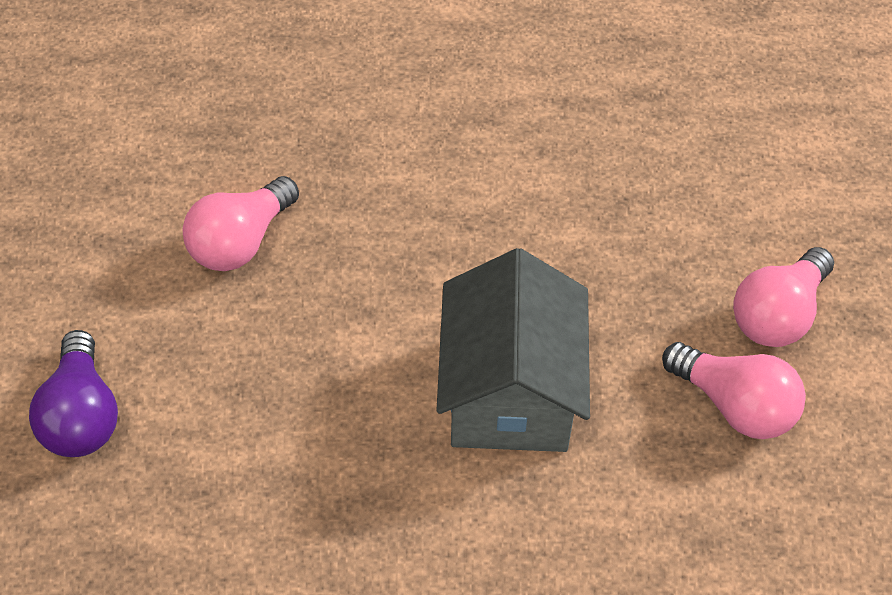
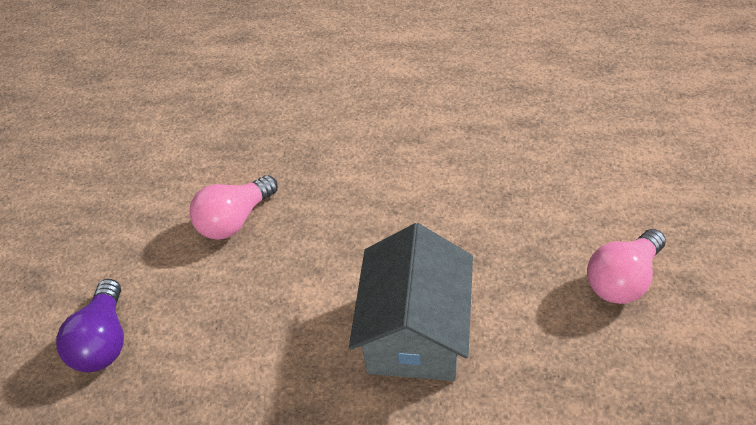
camera: 10 degrees right, 5 degrees down
(735, 405) = (588, 348): pink light bulb -> none

